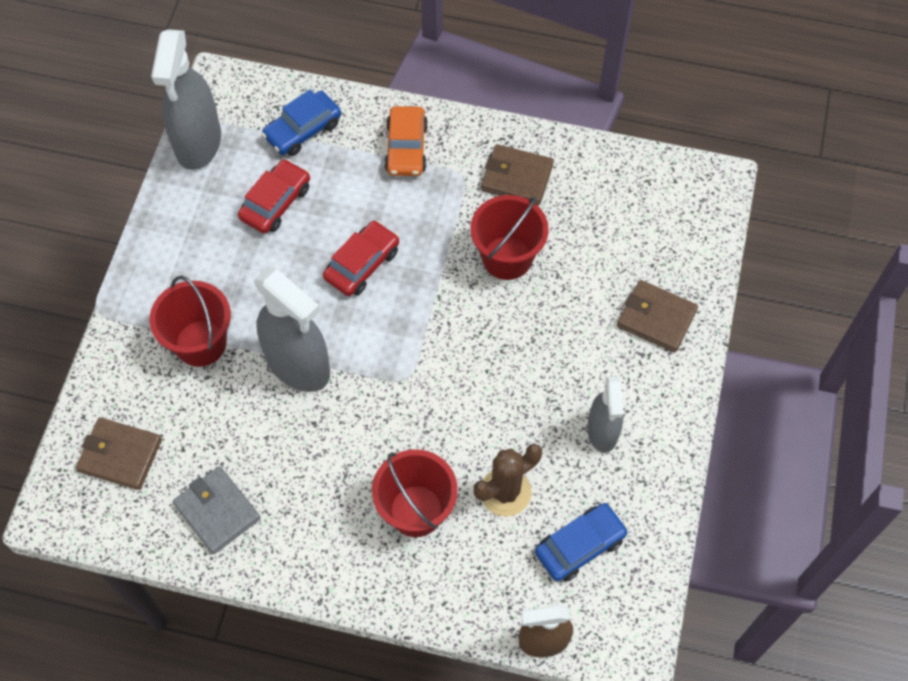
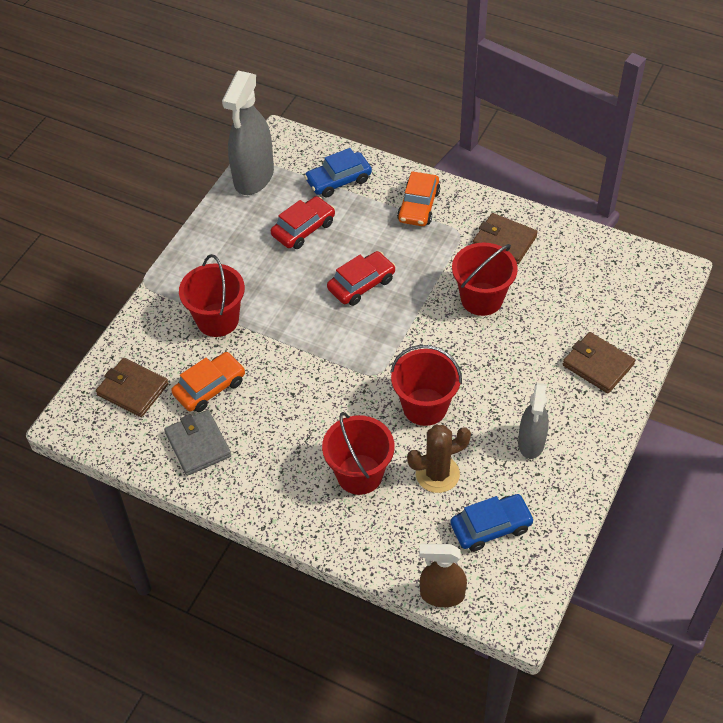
camera: 15 degrees right, 10 degrees down
(213, 434) = (210, 387): none -> orange car
(298, 365) = (291, 349): grey spray bottle -> none
(472, 409) = (425, 407): none -> red bucket

